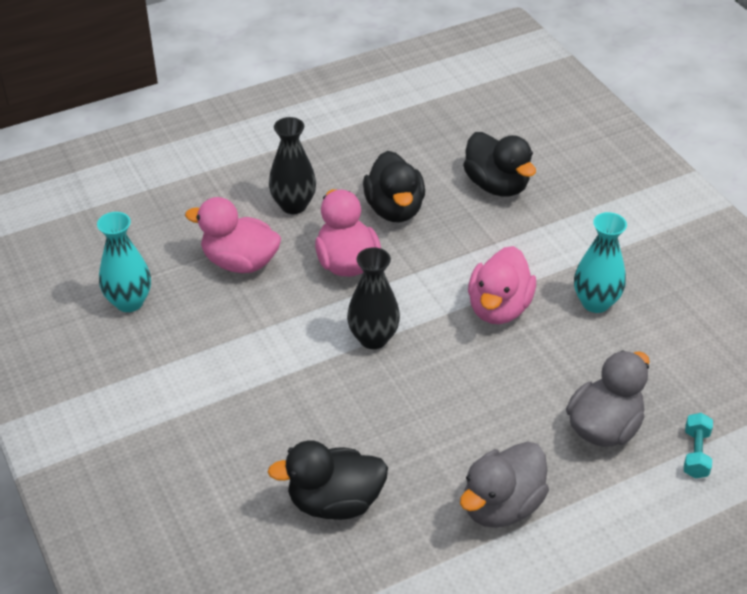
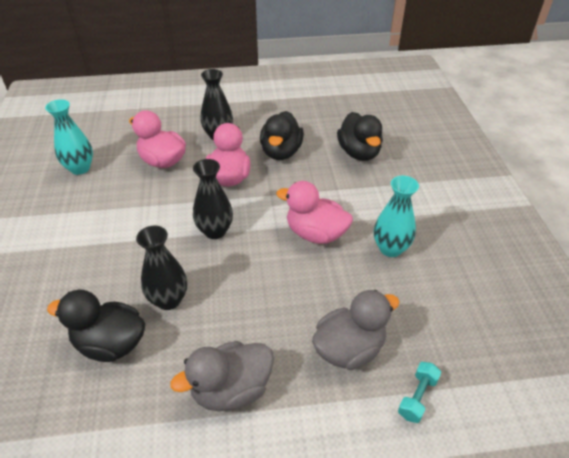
camera: 20 degrees right, 0 degrees up
(370, 435) = (168, 300): none -> black vase
(499, 308) = (315, 234): pink duck -> pink duck turned 75 degrees clockwise

